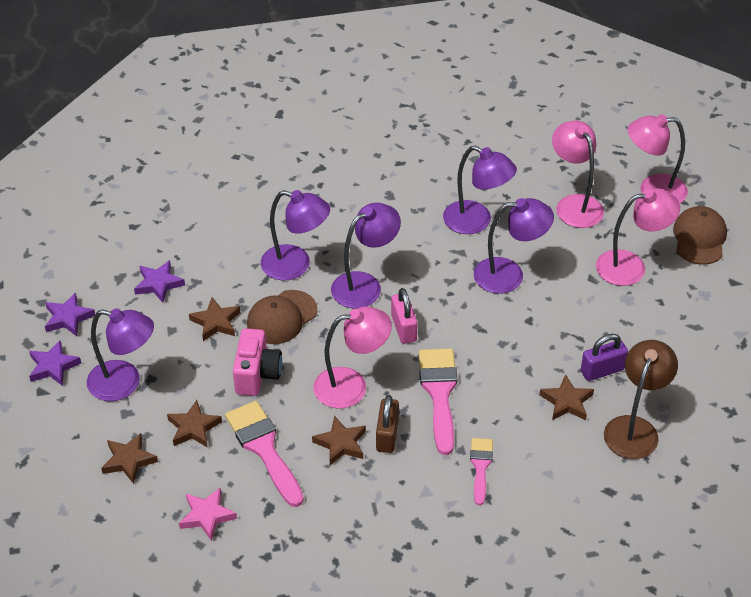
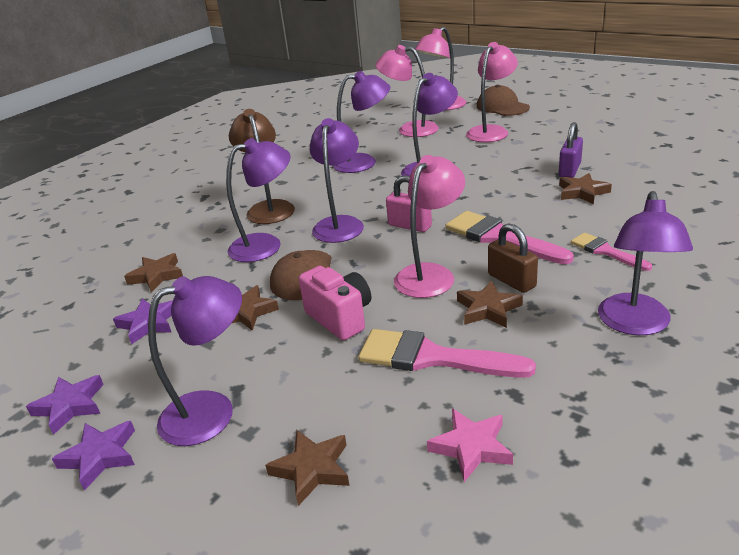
camera: 40 degrees left, 15 degrees down
(193, 428) = (341, 392): brown star -> brown star (157, 276)
(397, 529) = (635, 324): none -> purple lamp
(634, 428) = (642, 178): brown lamp -> brown lamp (268, 208)

